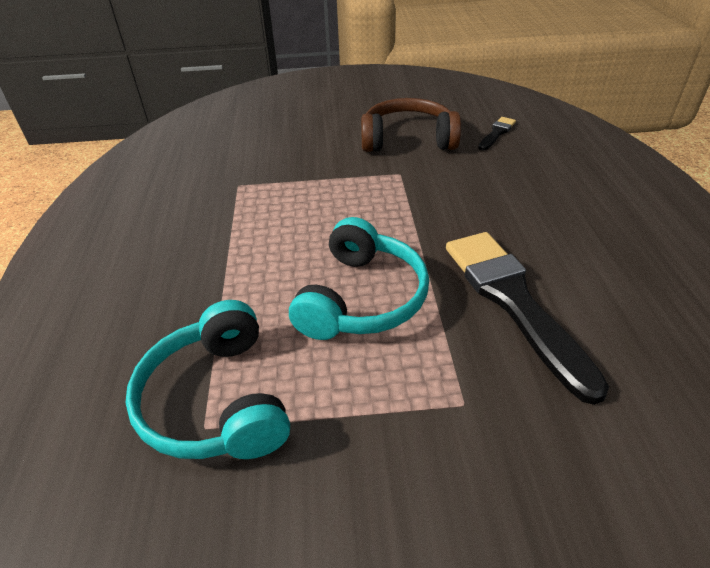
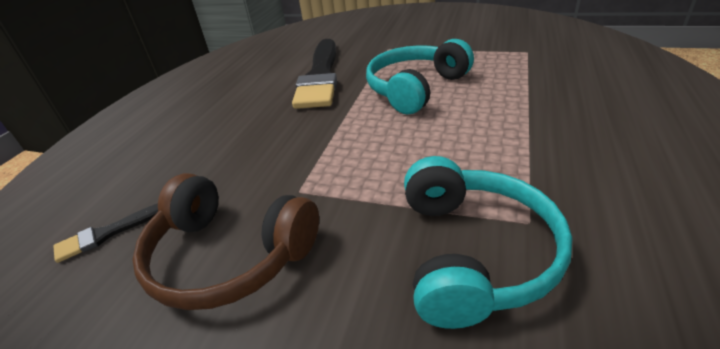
camera: 155 degrees left, 5 degrees down
(217, 400) = (521, 58): turquoise headphones -> turquoise headphones (473, 253)

